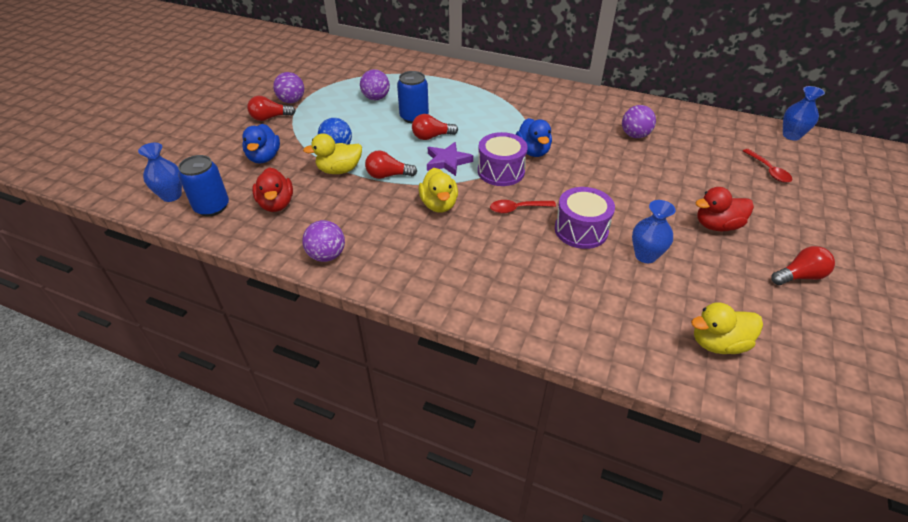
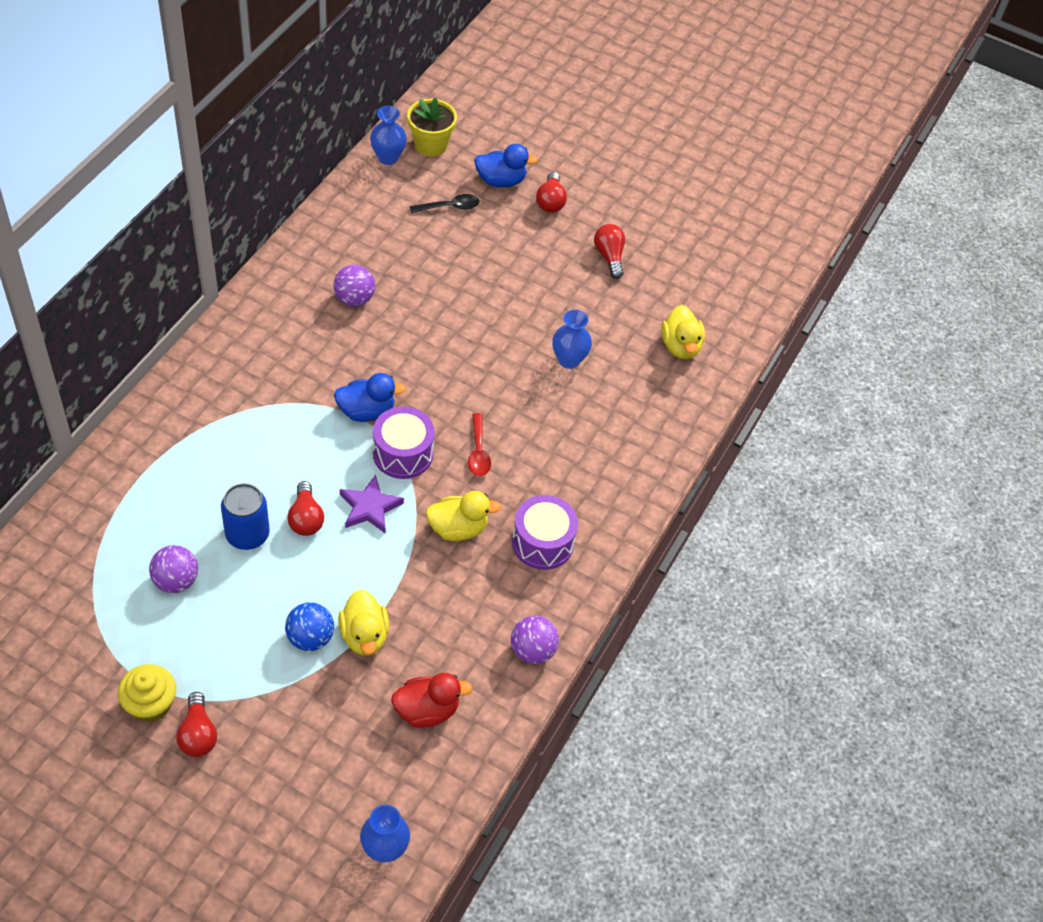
camera: 90 degrees left, 10 degrees up
(212, 207) = (420, 790): blue can -> none
(264, 157) = (313, 734): blue duck -> blue duck (501, 181)
(292, 101) = (150, 704): purple ball -> yellow cupcake
(388, 175) = (387, 578): red light bulb -> red light bulb (550, 201)
(581, 230) = (523, 402): purple drum -> purple drum (542, 542)
(717, 225) = (532, 287): red duck -> none
(768, 170) = (450, 207): red spoon -> black spoon
(828, 154) = (430, 145): none -> yellow flower pot

